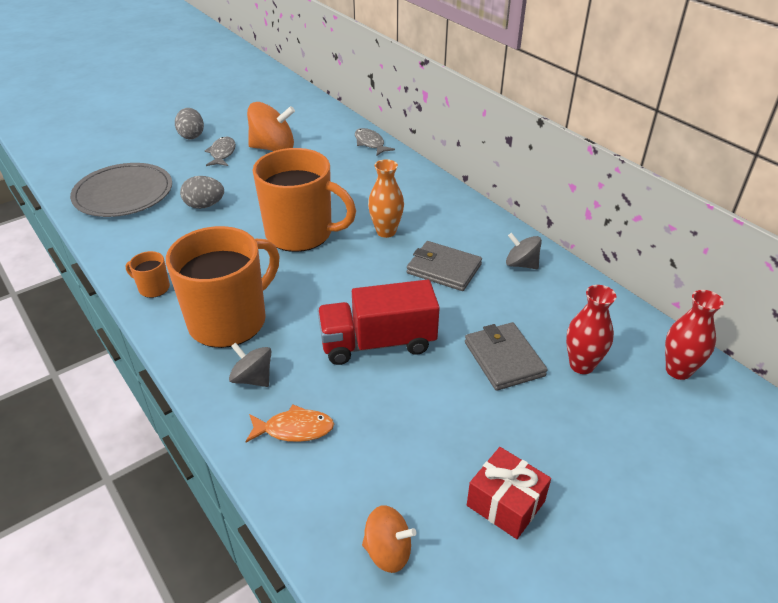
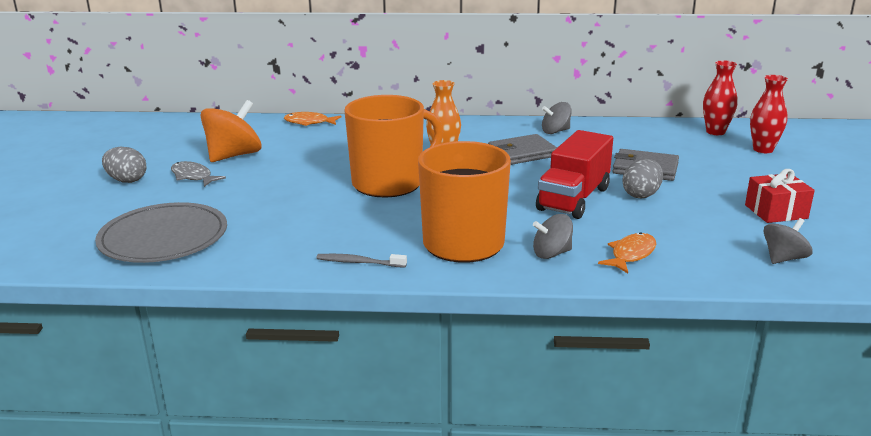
camera: 50 degrees left, 15 degrees down
(153, 288) = (359, 262): orange mug -> grey toothbrush
(204, 205) = (267, 207): grey egg -> grey egg (641, 195)
(370, 143) = (309, 122): grey fish -> orange fish
(388, 551) = (783, 258): orange spinning top -> grey spinning top
(581, 365) = (679, 151): red vase -> red vase (763, 149)

